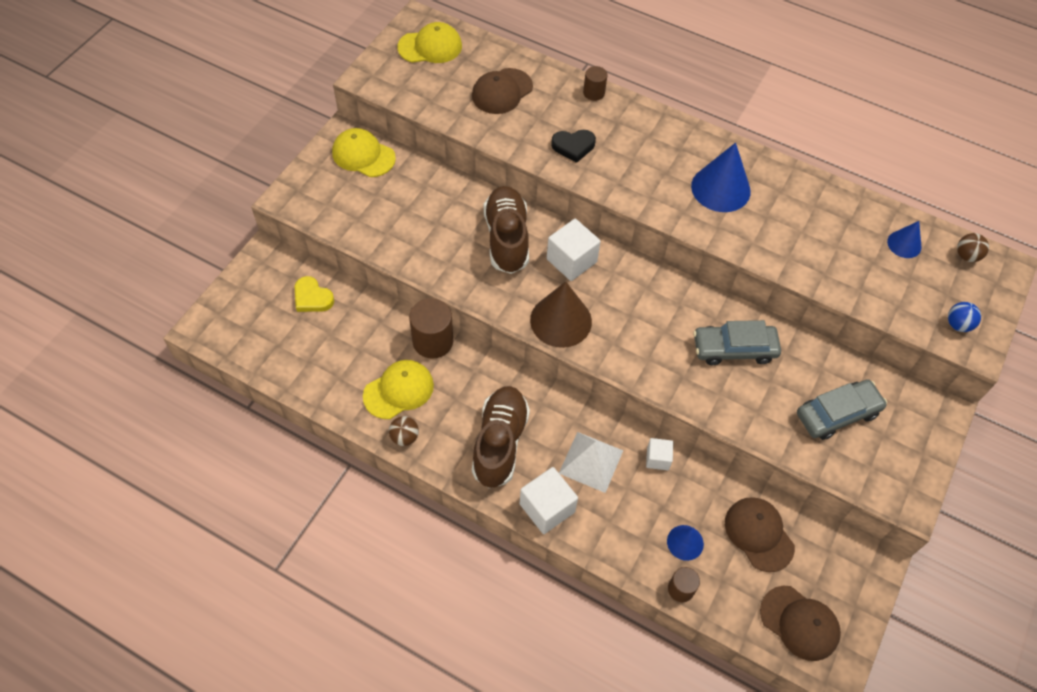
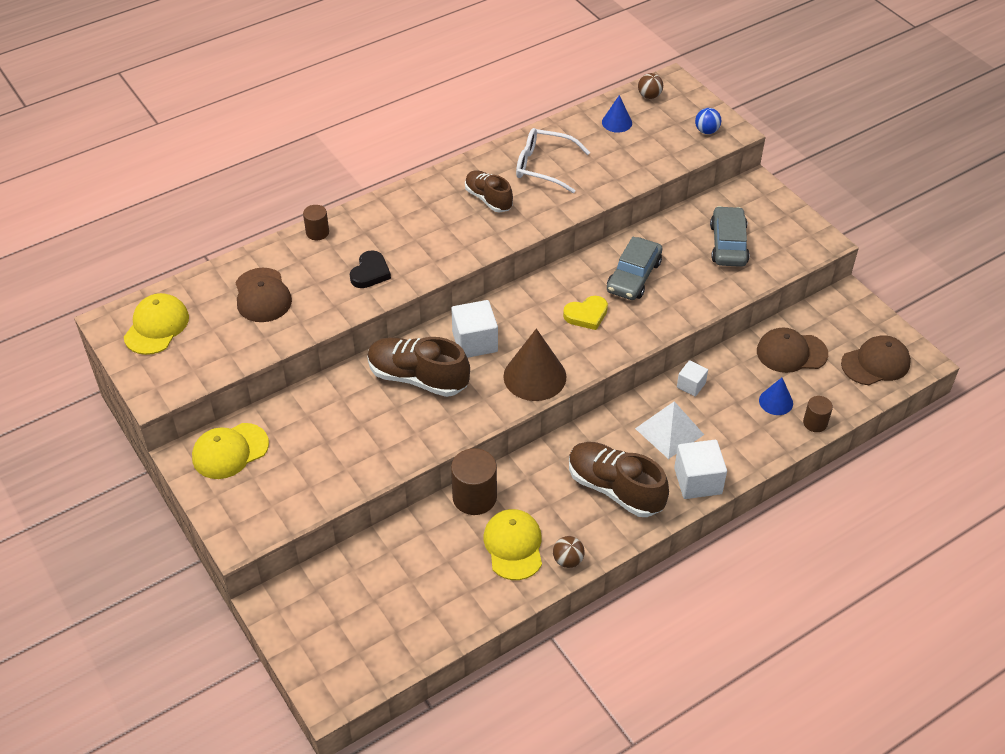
camera: 60 degrees left, 10 degrees down
(312, 297) = (356, 579): yellow heart -> yellow heart (586, 315)
(720, 188) = (488, 199): blue cone -> brown shoe
(795, 212) = (544, 166): none -> white glasses

